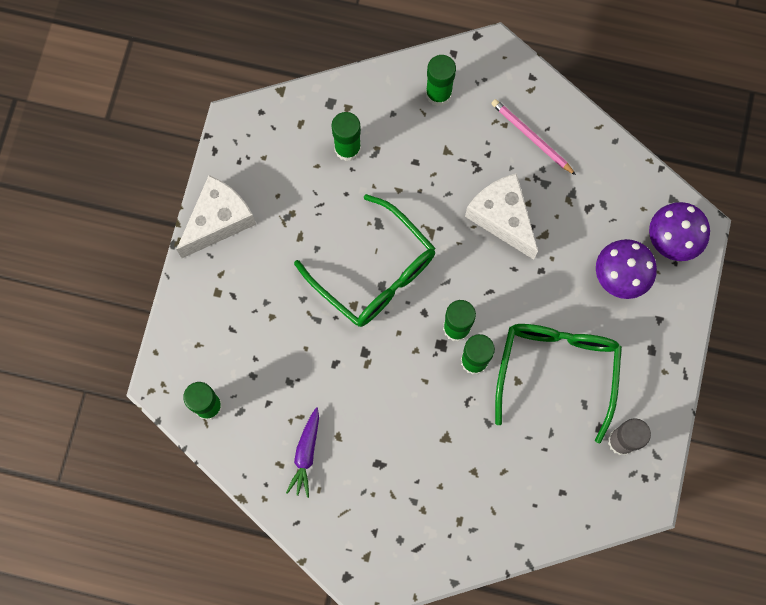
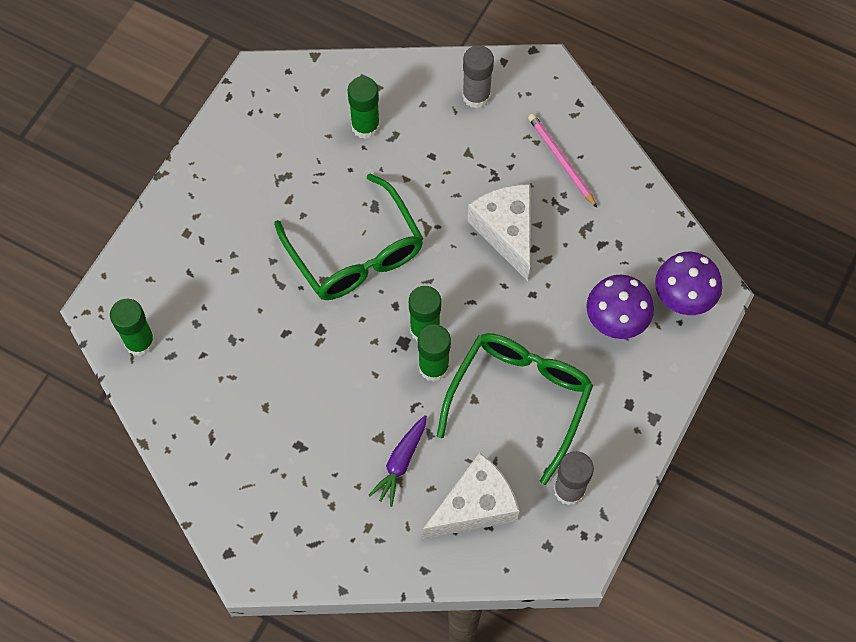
camera: 15 degrees right, 10 degrees down
(219, 221) = (211, 164): white cheese -> white cheese (475, 506)
(306, 454) = (225, 416): purple carrot -> purple carrot (400, 462)
(438, 93) = (476, 96): green glue stick -> grey glue stick

